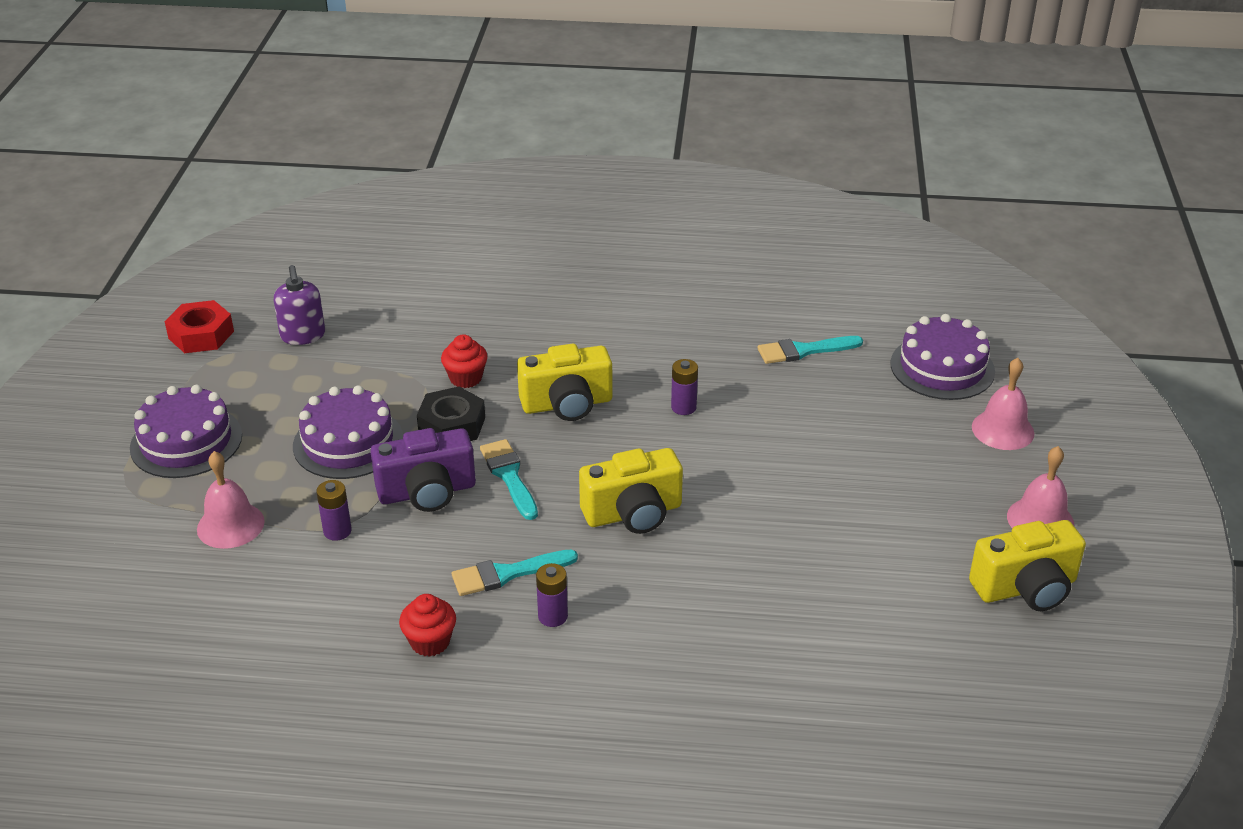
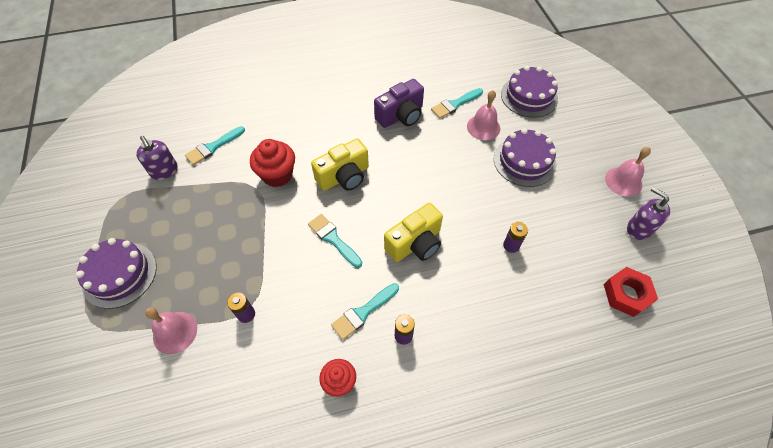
camera: 20 degrees left, 20 degrees up
(201, 335) = (98, 188): red nut -> red nut (626, 294)
(348, 442) = (225, 243): purple cake -> purple cake (524, 161)
(387, 322) = (213, 147): none -> turquoise brush
(427, 492) = (289, 266): purple camera -> purple camera (401, 116)
(452, 425) = (283, 211): black nut -> none
(466, 378) = (277, 175): red cupcake -> red cupcake, size x1.56
(683, 407) = (409, 160): purple battery -> purple battery (511, 245)
(1002, 430) = (577, 128): pink bell -> pink bell (483, 127)
(1026, 588) = (639, 229): yellow camera -> purple soap dispenser

